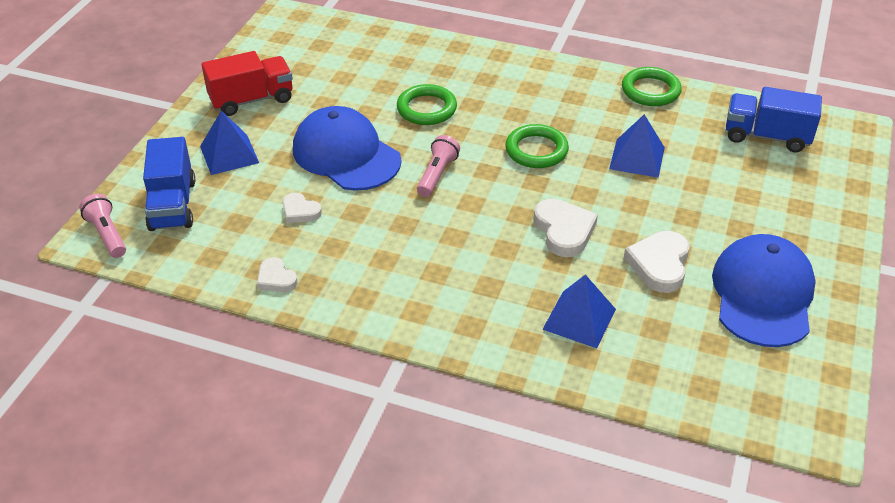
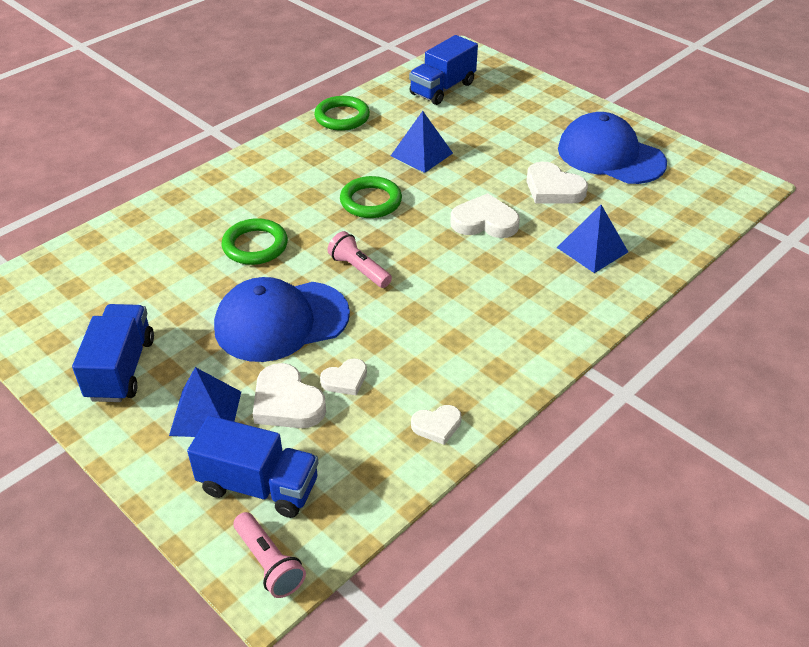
camera: 65 degrees left, 0 degrees up
(107, 234) = (269, 563): pink flashlight -> pink flashlight turned 120 degrees counterclockwise
(251, 100) = (121, 369): red truck -> blue truck
(260, 189) = (287, 402): none -> white heart

